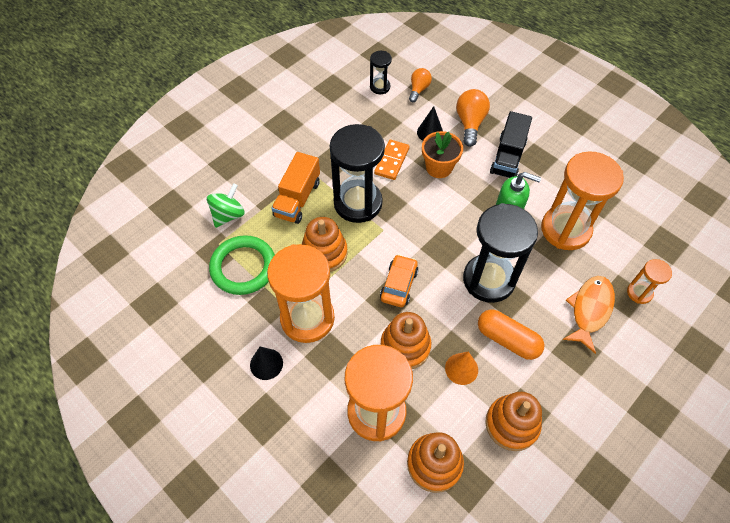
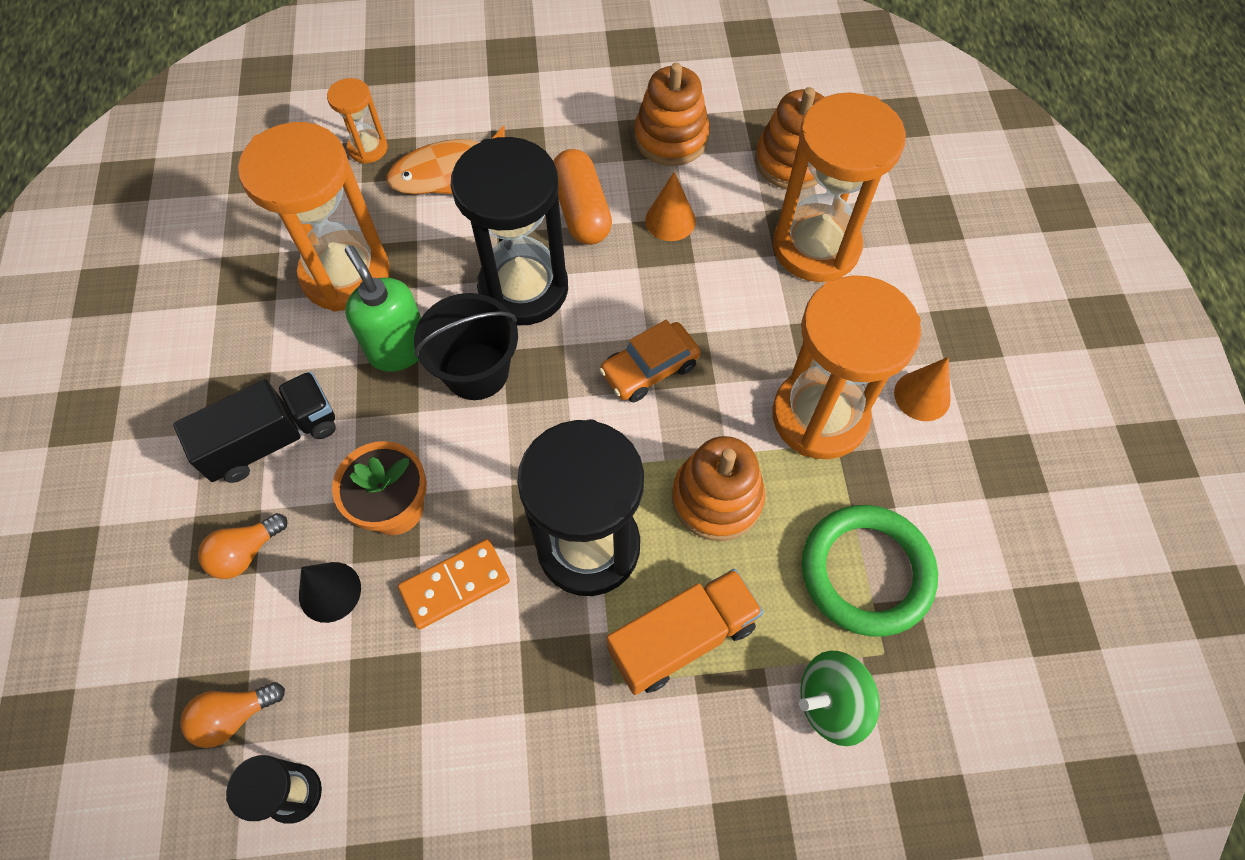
camera: 140 degrees left, 5 degrees up
(266, 364) = (922, 396): black cone -> orange cone
(405, 346) = (715, 289): orange stacking toy -> none
(466, 231) = (476, 371): none -> black bucket
(470, 123) = (246, 553): orange light bulb -> orange light bulb, size x0.65

